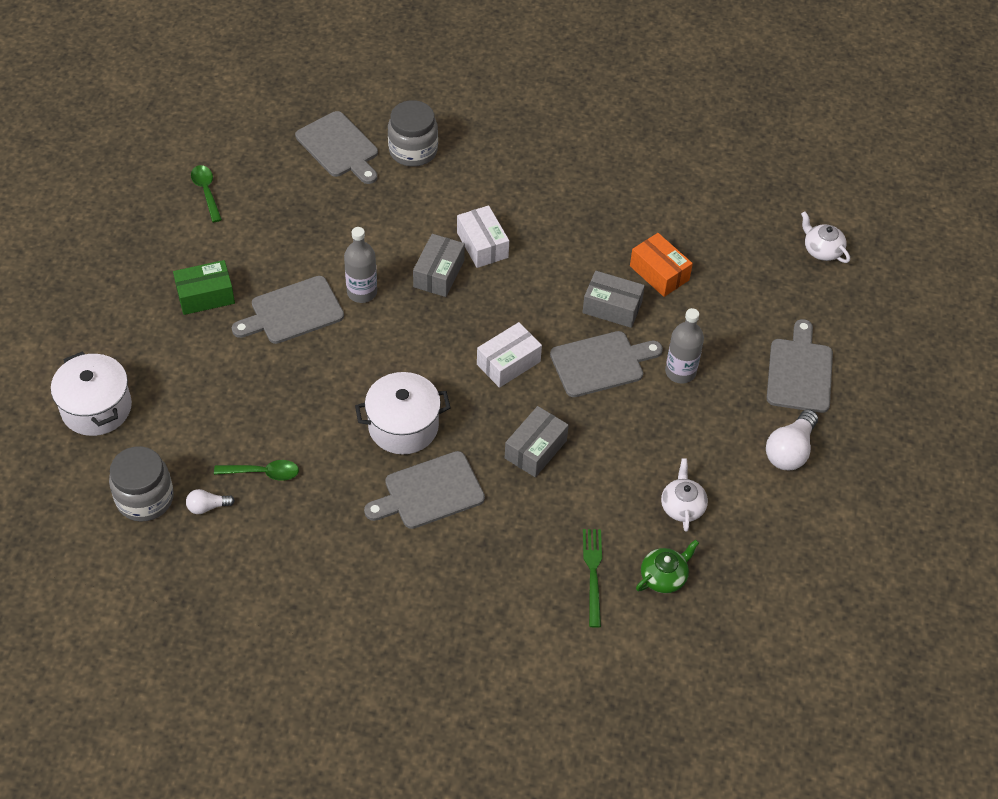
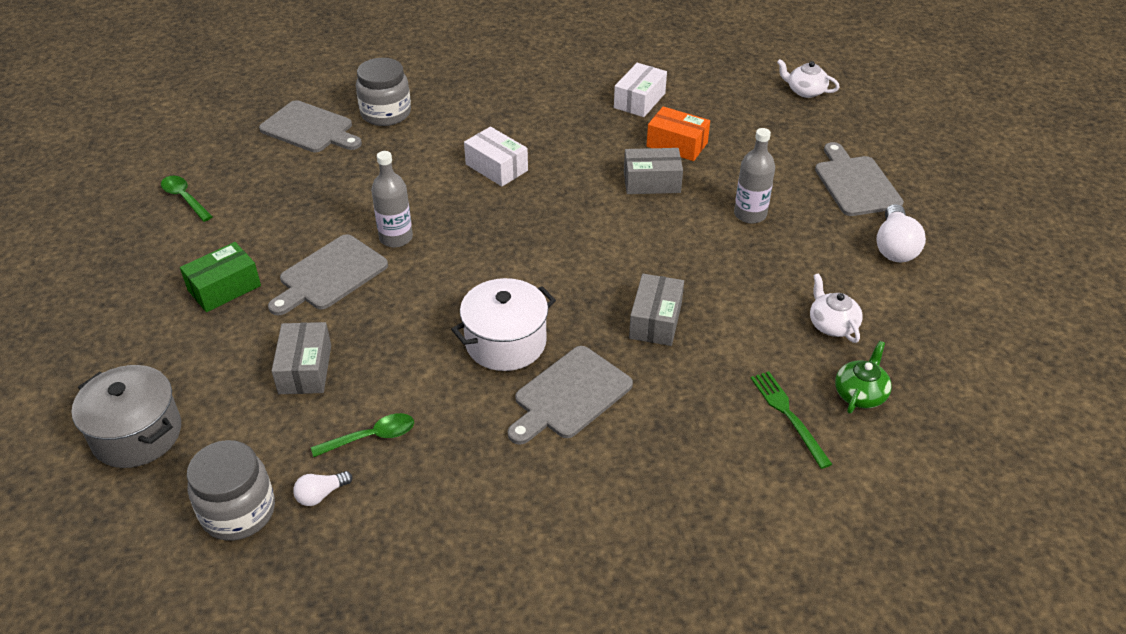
camera: 20 degrees left, 10 degrees down
(96, 408) = (137, 434): white pot -> grey pot
(439, 273) = (467, 201): grey box -> grey box (305, 369)
(508, 363) = (581, 255): white box -> white box (639, 100)
(601, 363) = (671, 229): grey cutting board -> none

